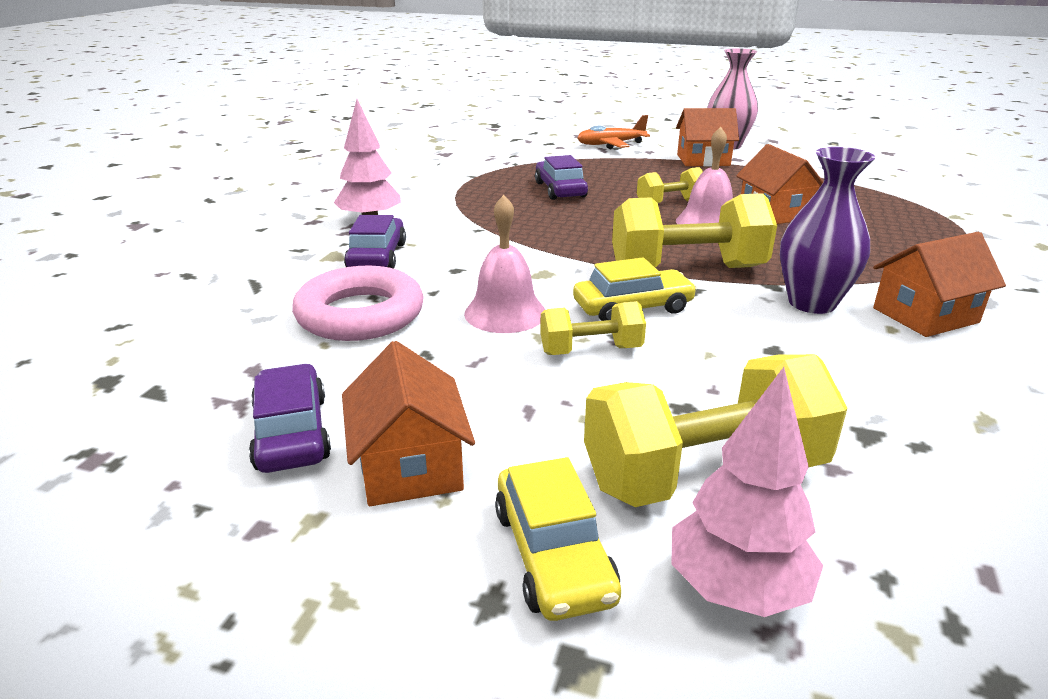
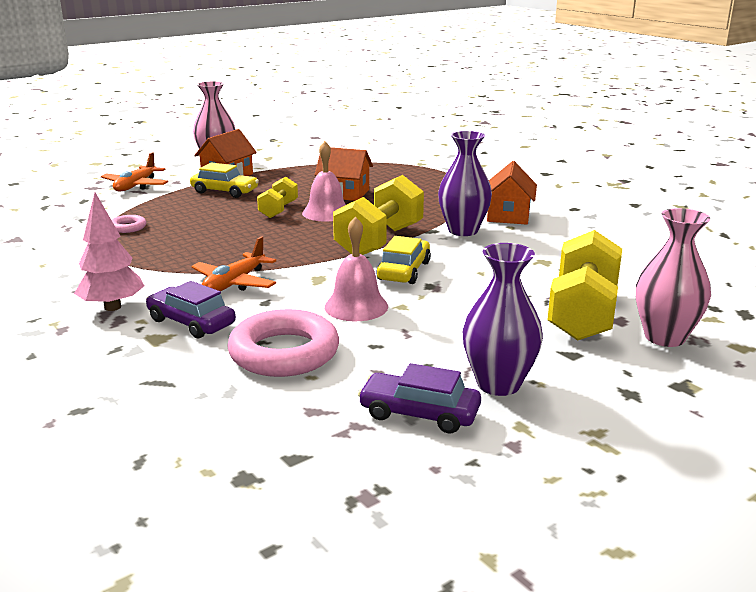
camera: 55 degrees left, 5 degrees down
(410, 465) = (498, 384): orange house -> purple vase
(477, 244) = (234, 283): none -> orange plane
(525, 172) = (128, 227): none -> pink ring
(553, 554) = (609, 368): yellow car -> yellow car (224, 191)
(560, 190) = (189, 229): purple car -> none
(591, 350) = (438, 298): yellow dumbbell -> none
(736, 589) = (664, 337): pink tree -> pink vase

